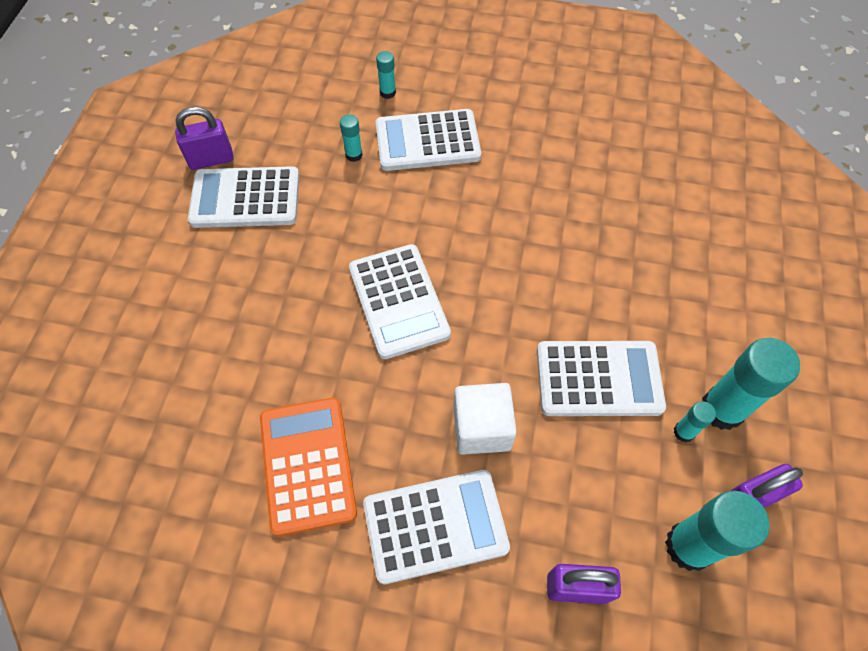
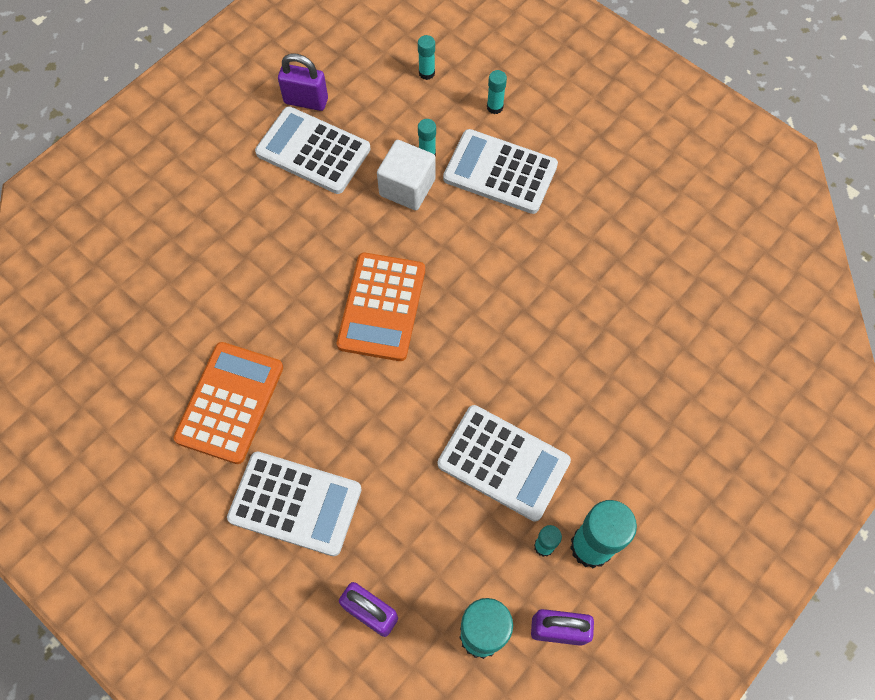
camera: 30 degrees right, 5 degrees up
(309, 91) = (426, 73): none -> turquoise glue stick
(398, 301) = (381, 307): white calculator -> orange calculator
(481, 428) = (380, 449): white cube -> white cube (407, 187)

